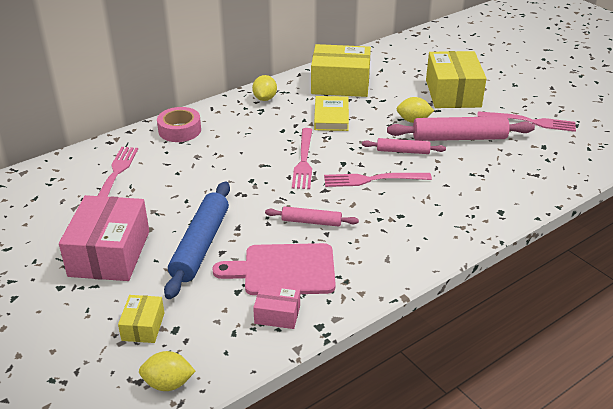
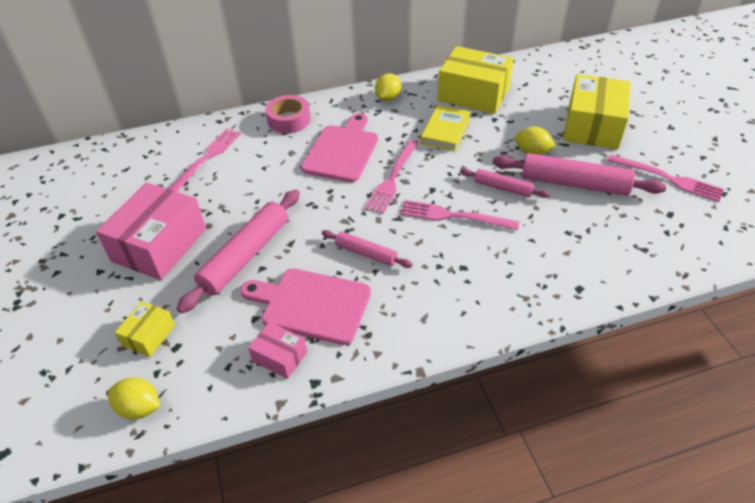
camera: 20 degrees right, 10 degrees up
(200, 245) = (245, 255): blue rolling pin -> pink rolling pin
(245, 147) = (342, 151): none -> pink cutting board

